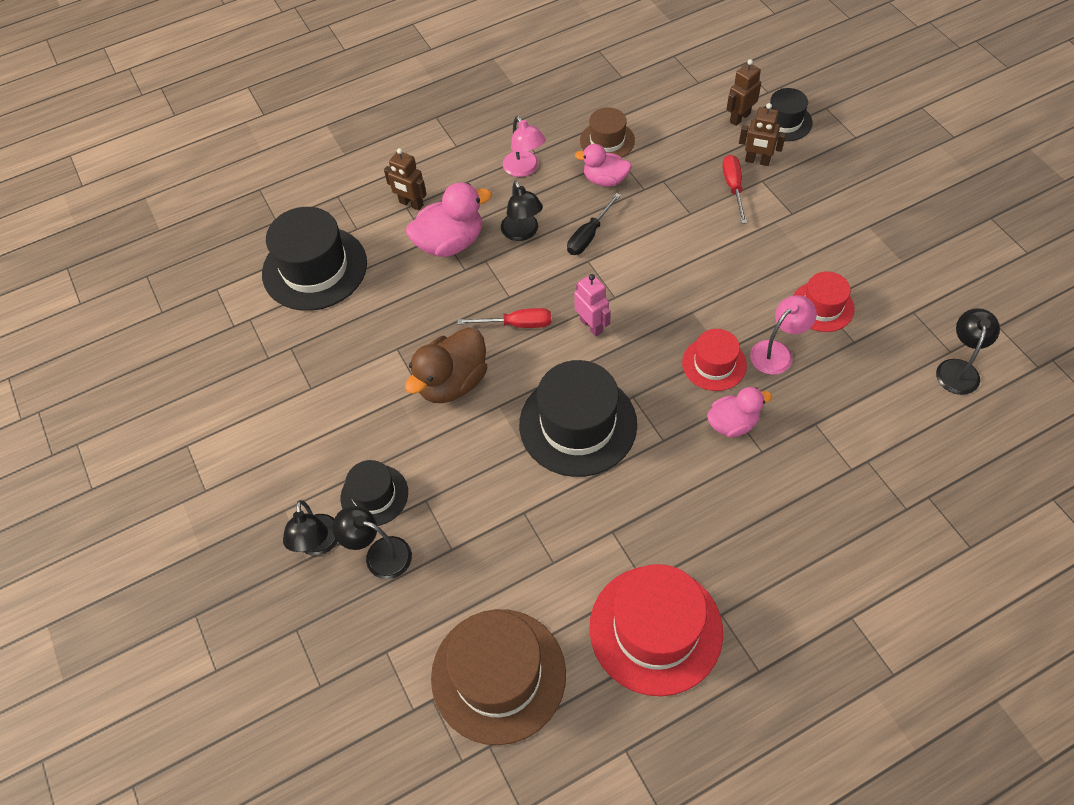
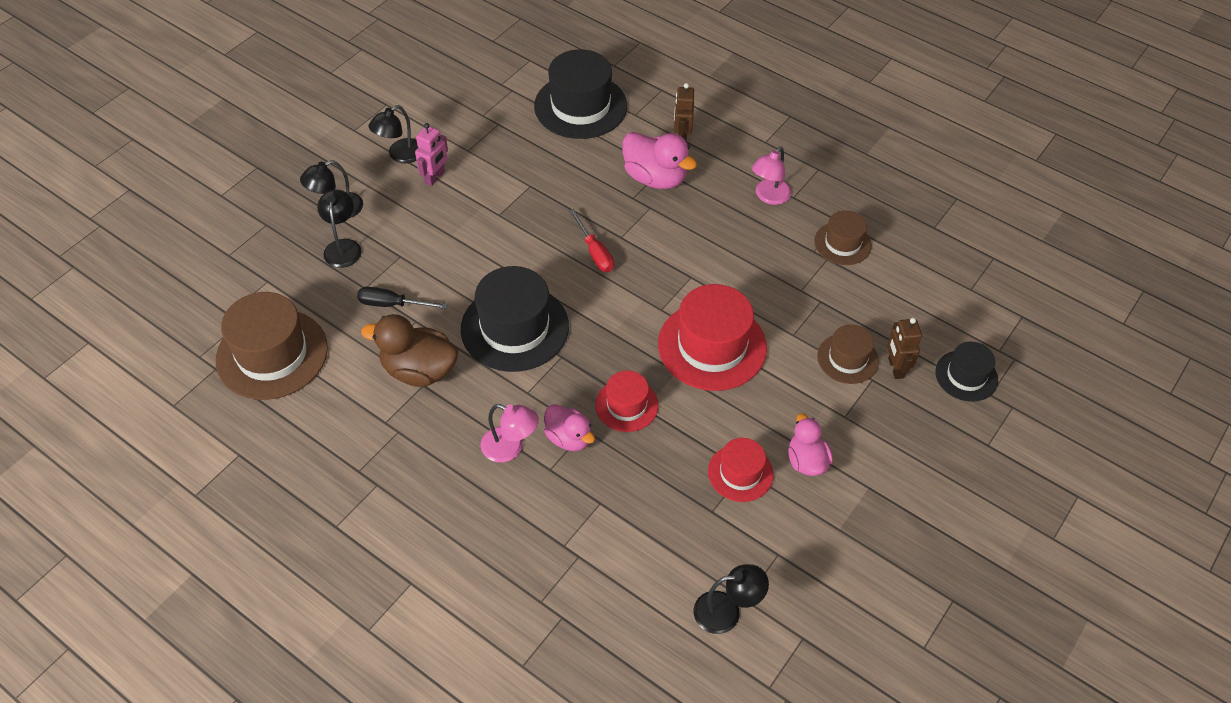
camera: 60 degrees right, 5 degrees down
(374, 495) = (391, 224): black hat -> none
(452, 382) = (515, 232): brown duck -> brown duck (419, 370)
(522, 233) = (695, 221): black lamp -> black lamp (400, 155)
(589, 235) = (720, 268): black screwdriver -> black screwdriver (392, 304)
(591, 326) = (621, 303): pink robot -> pink robot (435, 177)
(605, 180) = (793, 257): pink duck -> pink duck (806, 461)
(655, 629) = (346, 442): red hat -> red hat (712, 346)
(733, 187) = (847, 358): red screwdriver -> brown hat
(739, 118) = (945, 336): brown robot -> none
(777, 352) = (666, 450): pink lamp -> pink lamp (510, 448)

